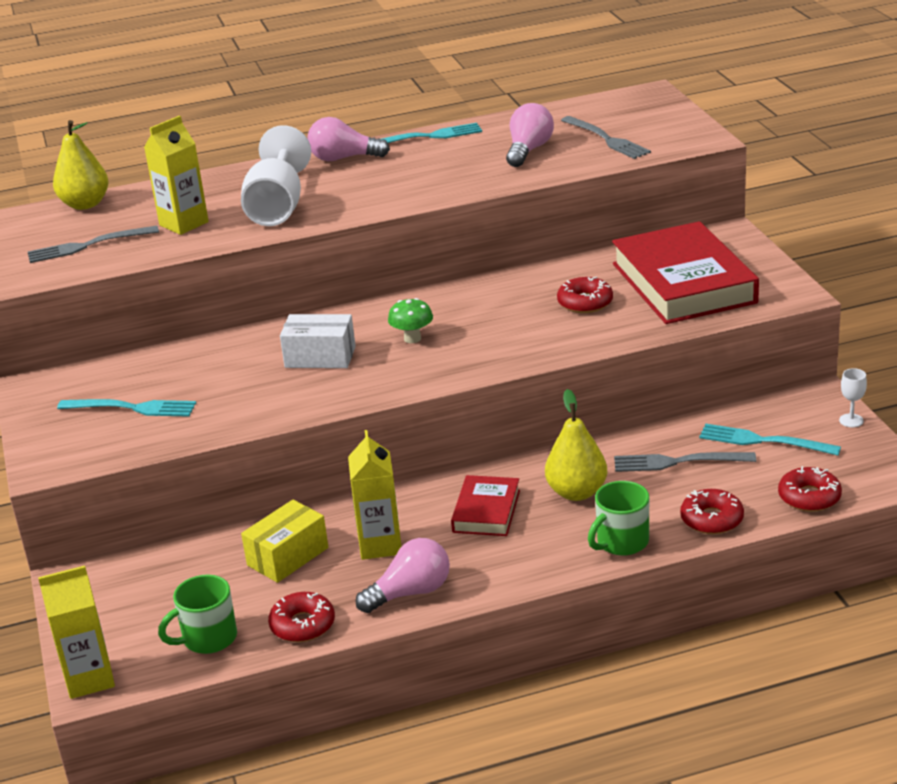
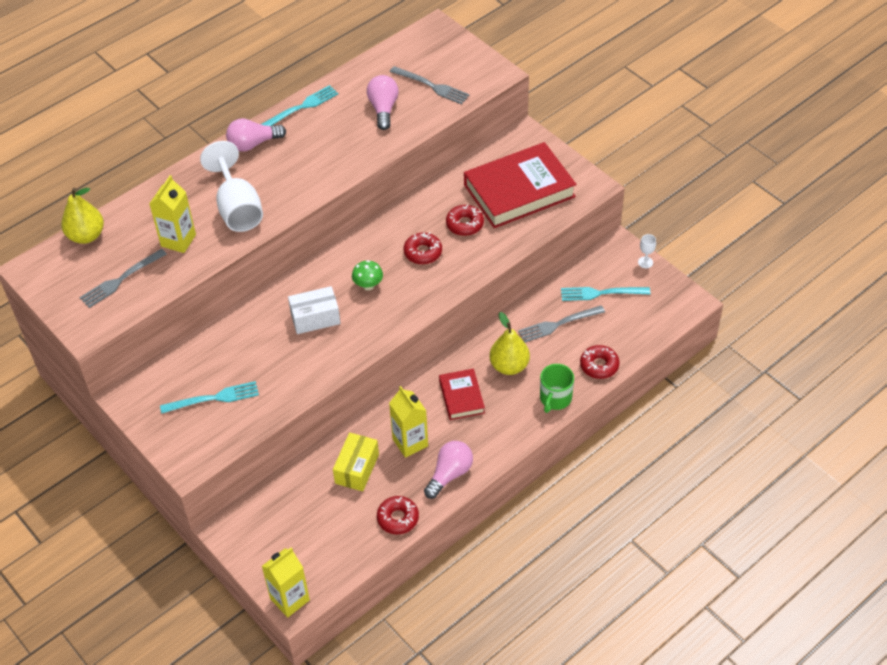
camera: 25 degrees left, 20 degrees up
(208, 638) = (345, 546): green mug -> none
(683, 283) = (519, 191): red book -> red book turned 75 degrees counterclockwise
(809, 497) = (647, 332): red donut -> red donut (423, 252)

